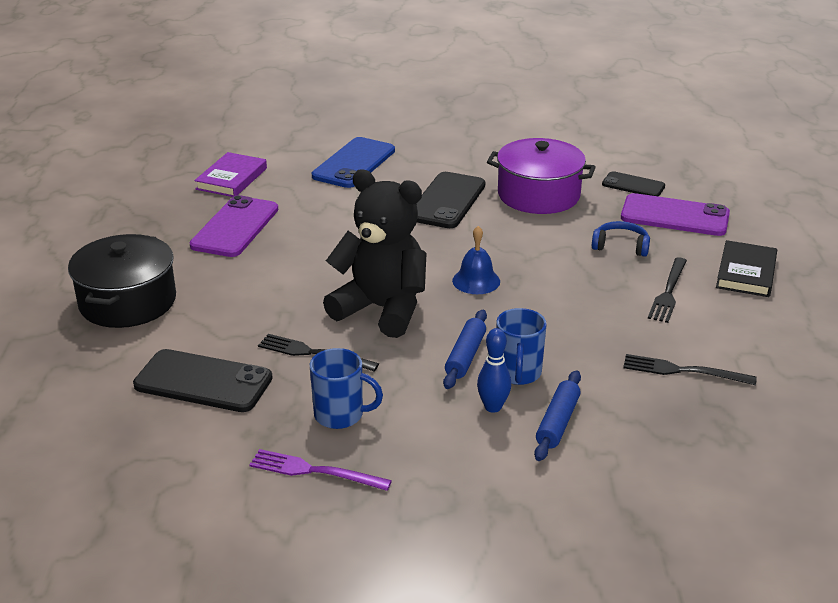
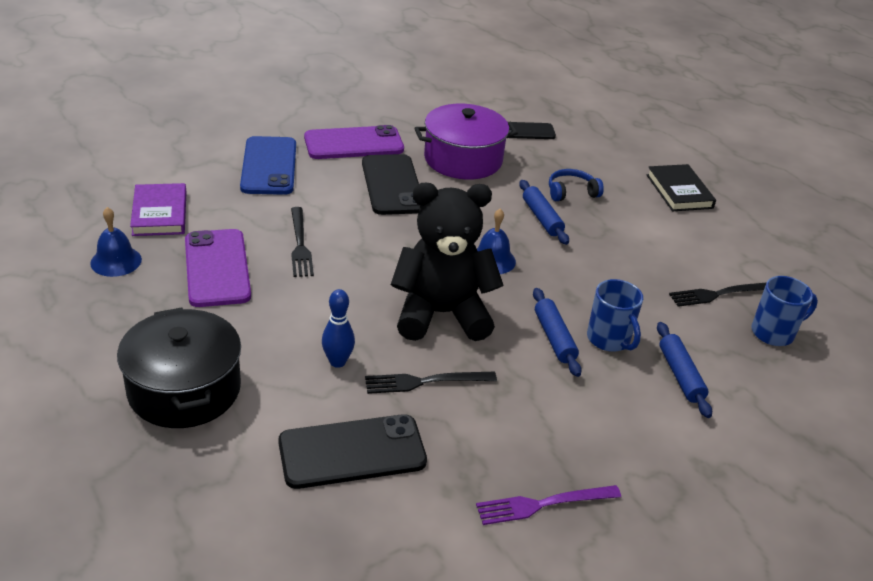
camera: 35 degrees left, 5 degrees up
(167, 204) = (116, 261): none -> blue bell
(340, 415) = (510, 437): blue mug -> blue mug (774, 333)
(493, 407) = (621, 379): blue bowling pin -> blue bowling pin (337, 362)
(564, 260) = (542, 218): none -> blue rolling pin
(668, 292) = (644, 225): black fork -> black fork (300, 244)
(674, 216) = (584, 153): purple phone -> purple phone (354, 143)

